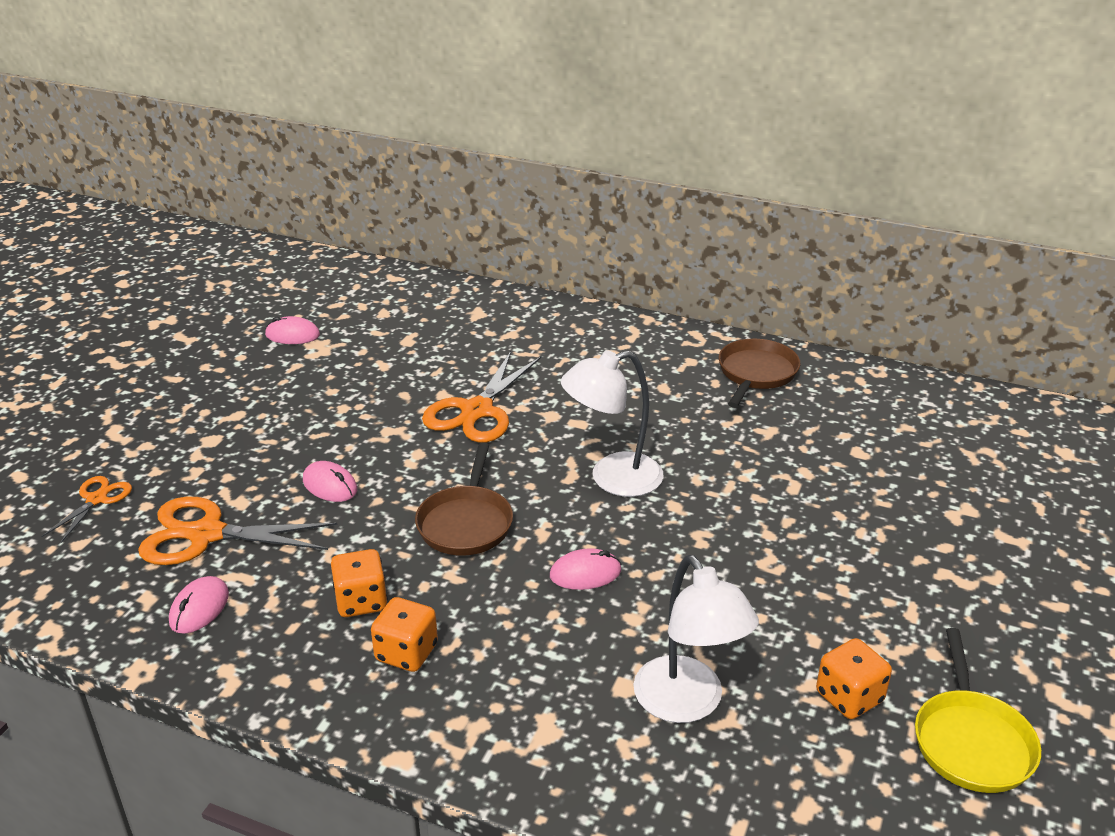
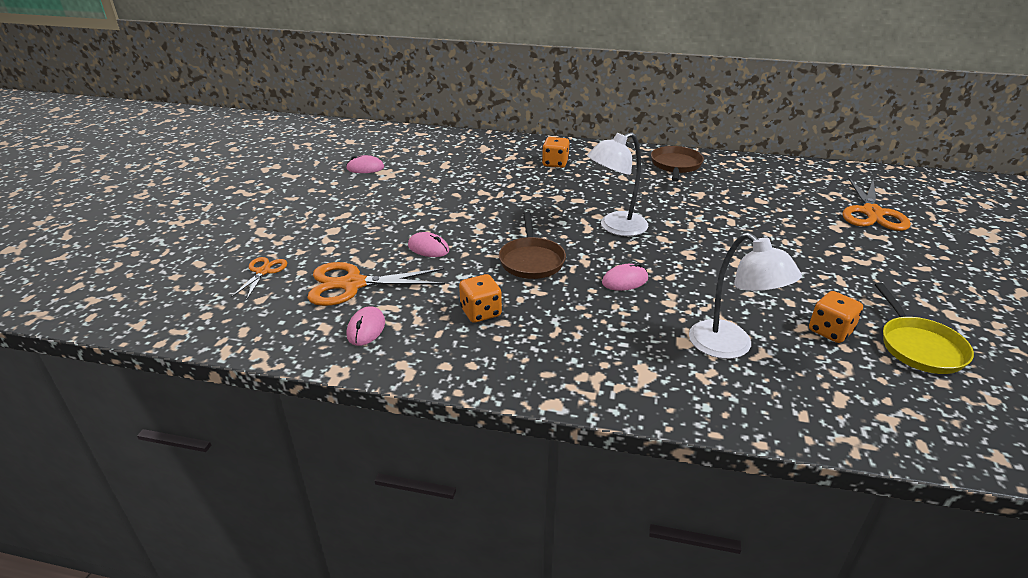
camera: 10 degrees left, 0 degrees up
(406, 653) = (526, 339): orange dice -> orange dice (555, 163)
(477, 411) = (509, 199): orange scissors -> orange scissors (872, 213)

